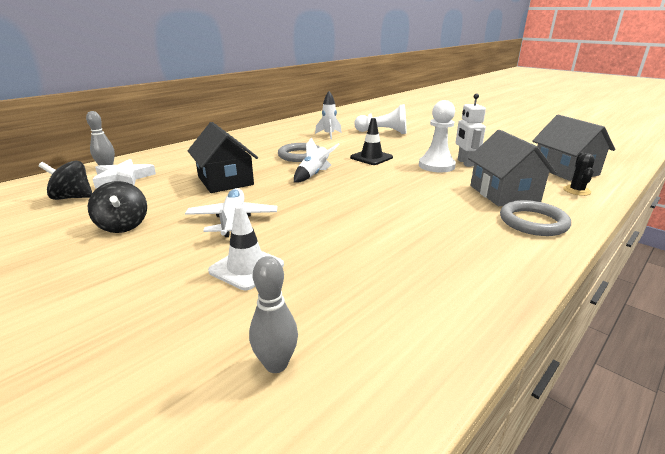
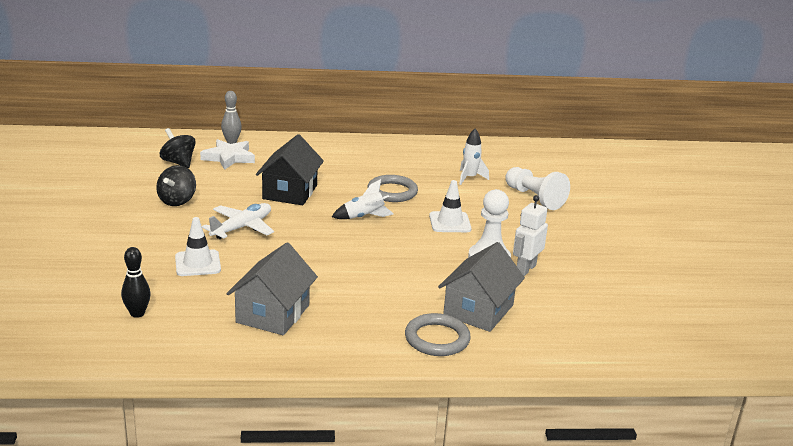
camera: 40 degrees right, 0 degrees up
(276, 364) = (137, 313): grey bowling pin -> black bowling pin
(371, 157) = (450, 222): black traffic cone -> white traffic cone
(565, 170) = (607, 325): grey house -> grey house (273, 314)
(576, 191) = (554, 343): black cactus -> none

